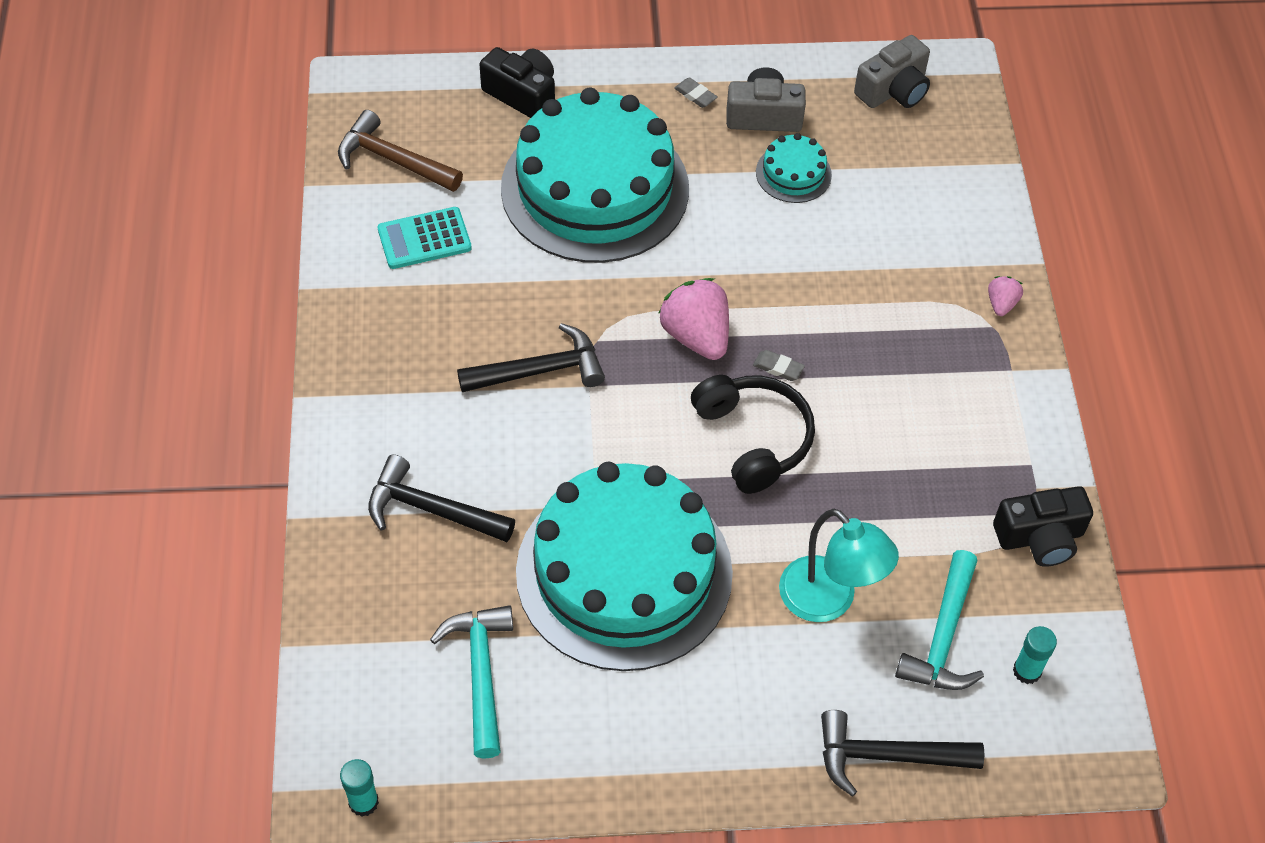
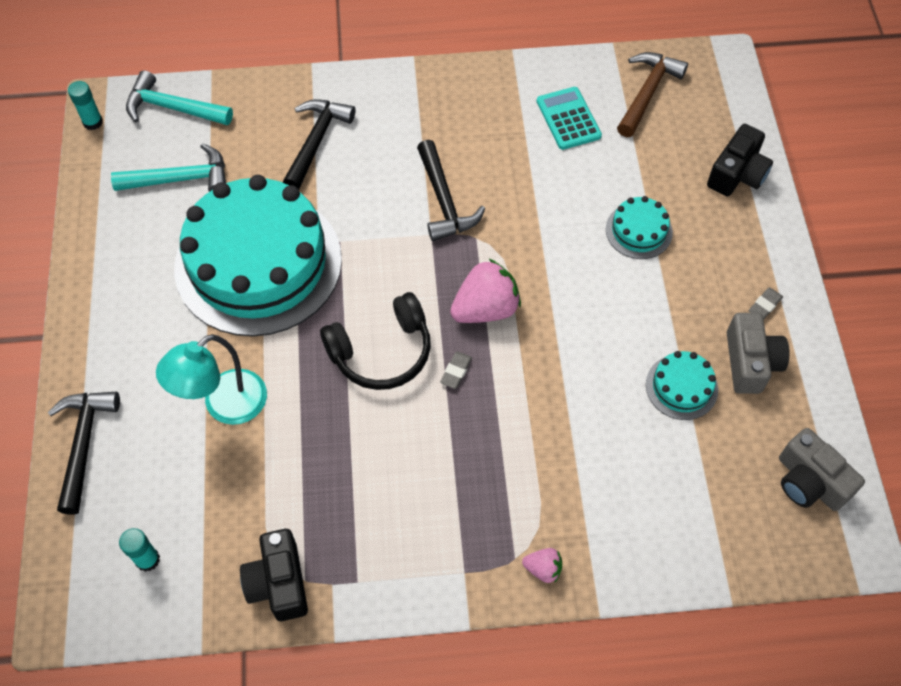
camera: 90 degrees right, 5 degrees up
(595, 188) = (639, 231): turquoise cake -> turquoise cake, size x0.41
(943, 637) = (185, 493): turquoise hammer -> turquoise hammer (172, 108)

